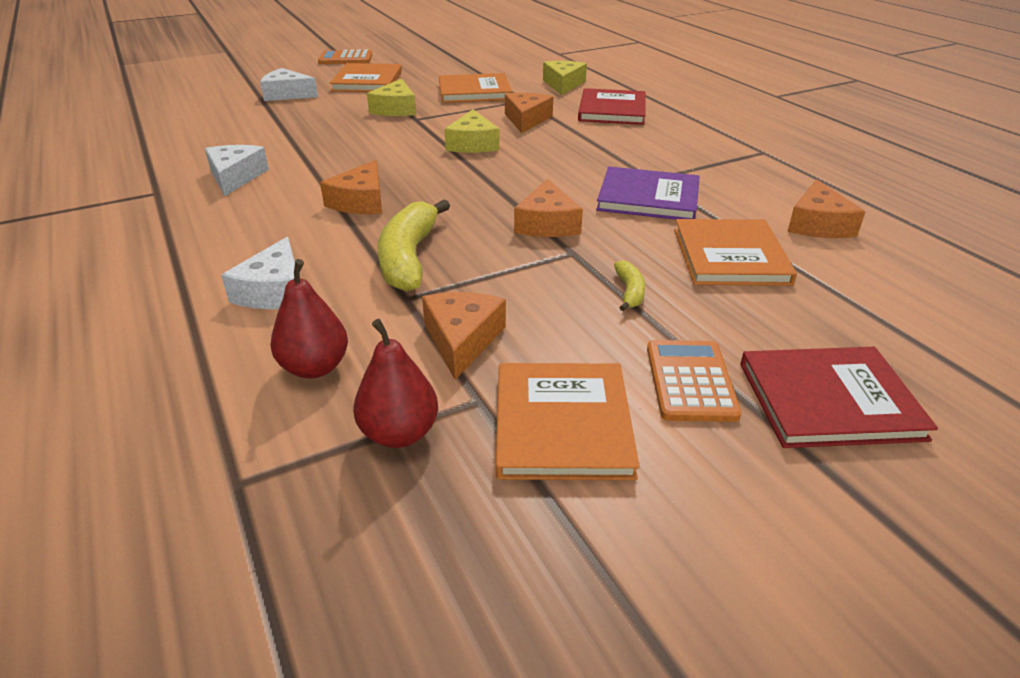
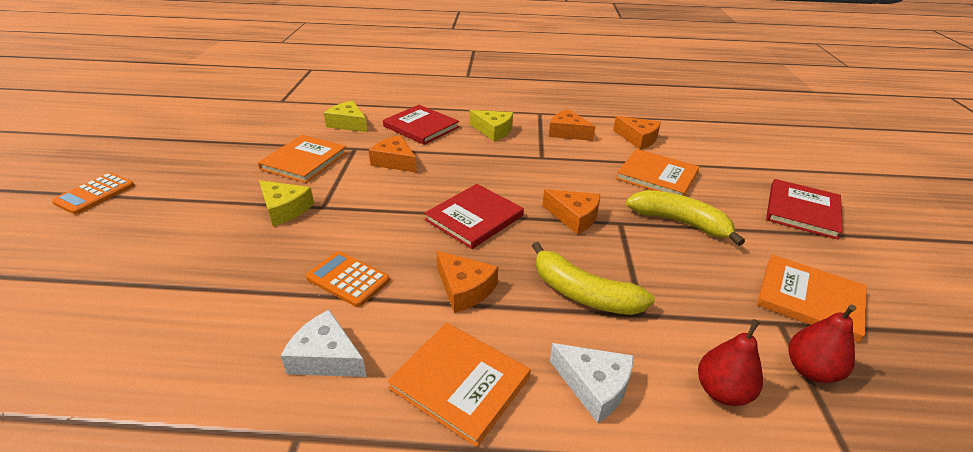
camera: 60 degrees left, 0 degrees up
(287, 94) = (137, 261): white cheese -> none
(367, 81) = (187, 202): orange book -> orange book (460, 382)
(462, 340) = (709, 306): orange cheese -> orange cheese (567, 133)
(473, 144) = (411, 199): yellow cheese -> yellow cheese (493, 131)
(477, 177) = (474, 218): none -> red book
(629, 292) = (679, 222): yellow banana -> yellow banana, size x2.12
(648, 197) = (567, 169): purple book -> none
(690, 381) = (777, 241): orange calculator -> orange calculator (348, 279)

